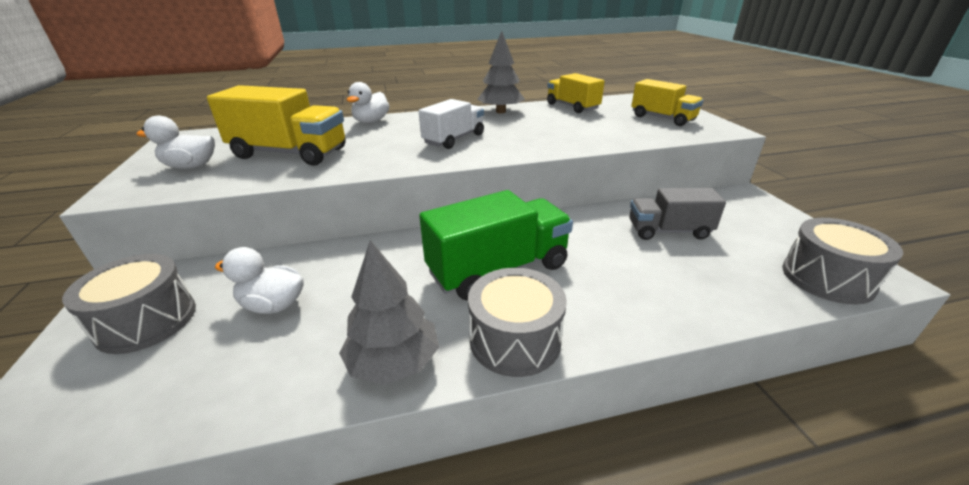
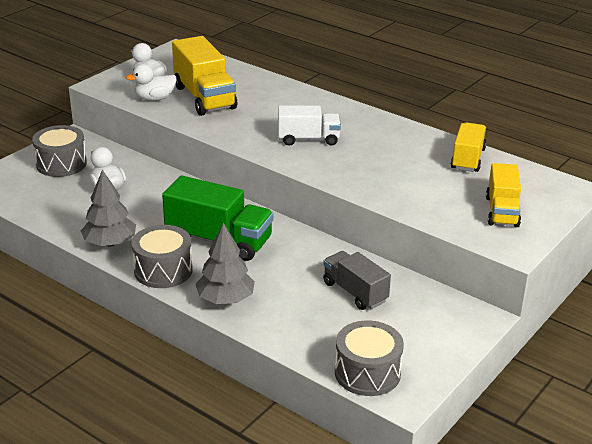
camera: 50 degrees right, 0 degrees up
(371, 121) = (296, 93): white duck -> white duck (155, 98)
(500, 112) = (400, 132): grey tree -> grey tree (225, 299)

